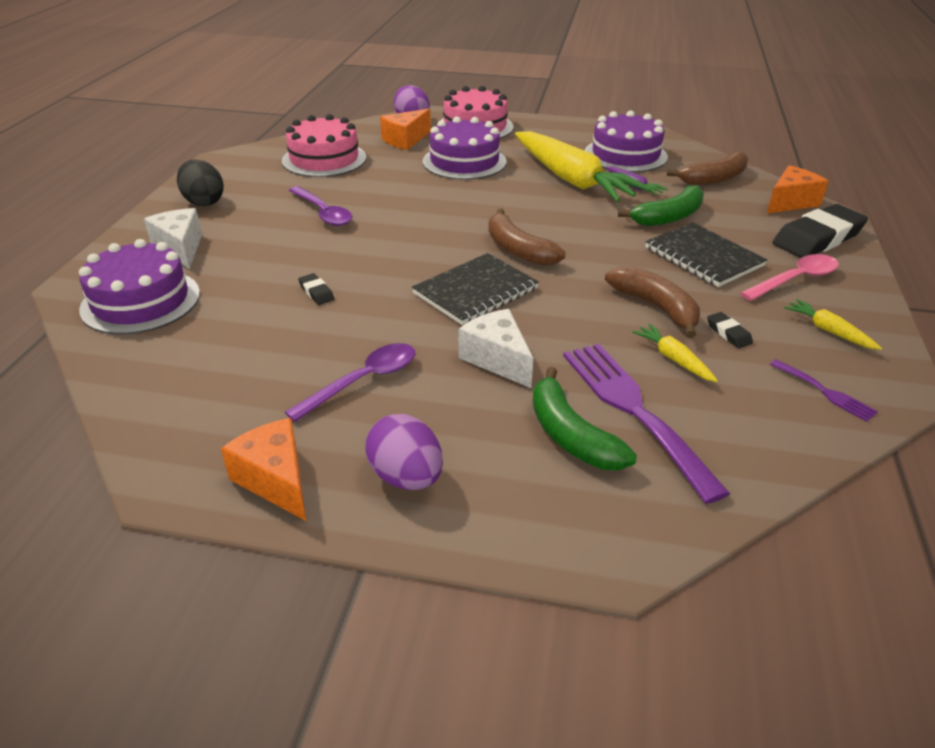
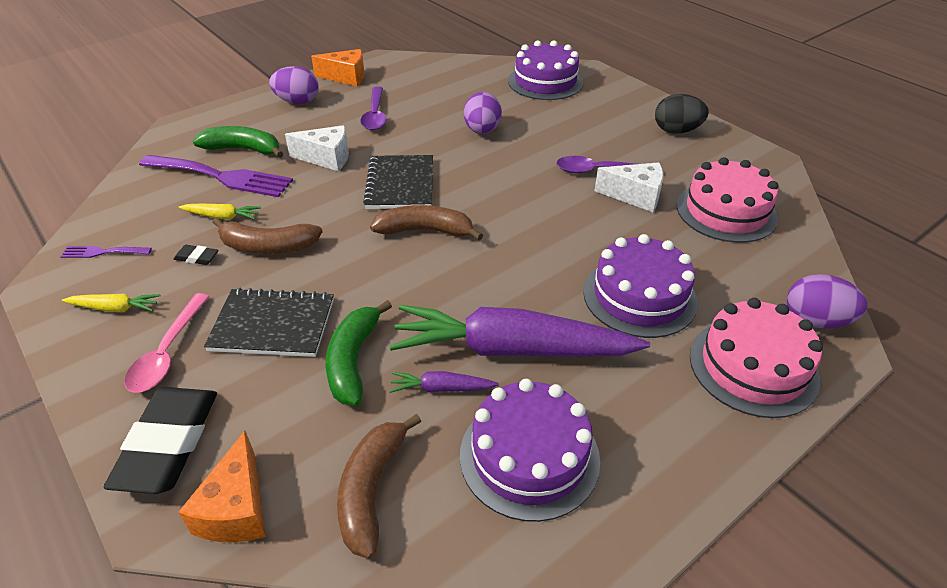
camera: 130 degrees right, 5 degrees up
(180, 248) = (602, 106): white cheese -> white cheese (635, 196)
(316, 292) = (482, 131): black eraser -> purple egg
(405, 140) = (744, 285): orange cheese -> none
(571, 180) = (511, 349): yellow carrot -> purple carrot

